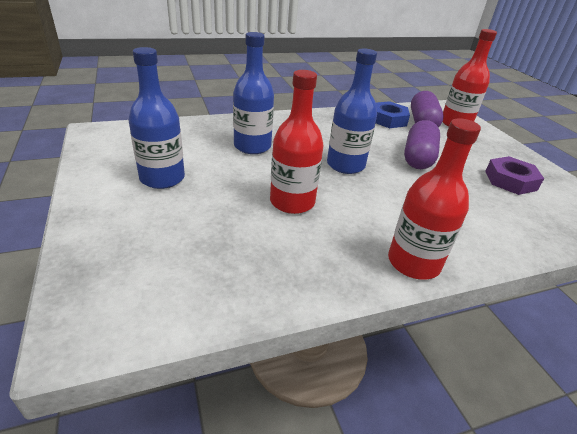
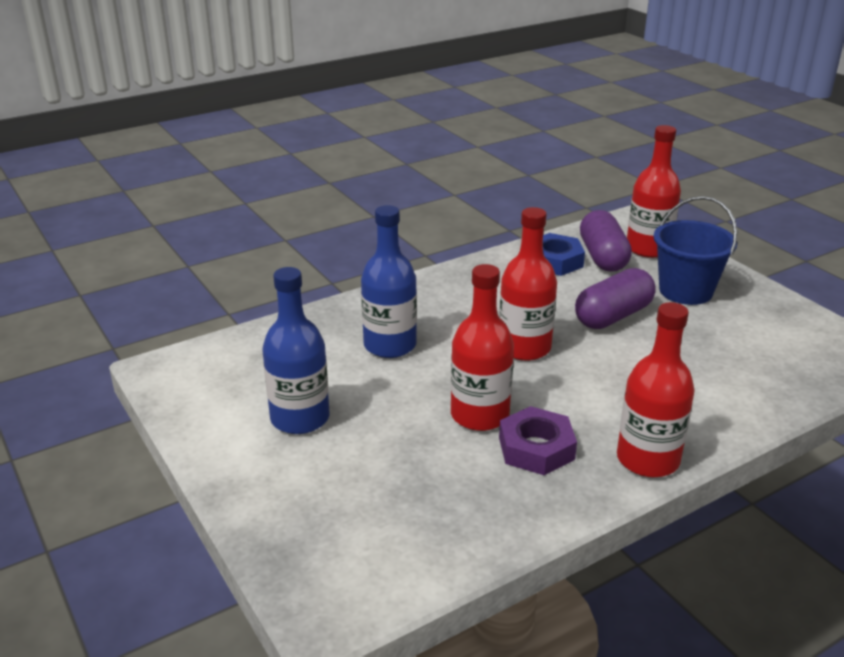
camera: 10 degrees left, 5 degrees down
(345, 165) = (524, 348): blue bottle -> red bottle
(418, 157) = (613, 316): purple capsule -> purple capsule turned 45 degrees clockwise
(476, 152) = (685, 291): none -> blue bucket
(510, 180) = (736, 326): purple nut -> purple nut (536, 448)

